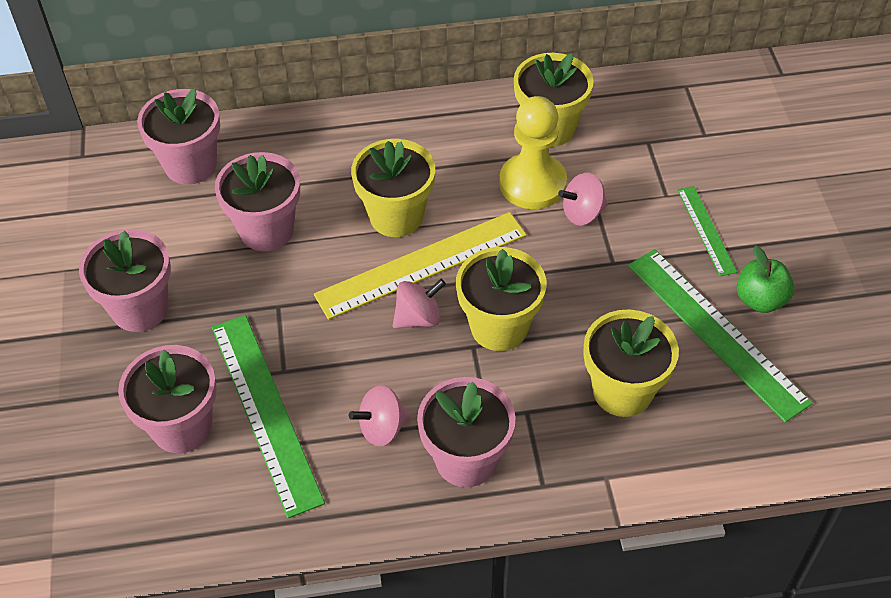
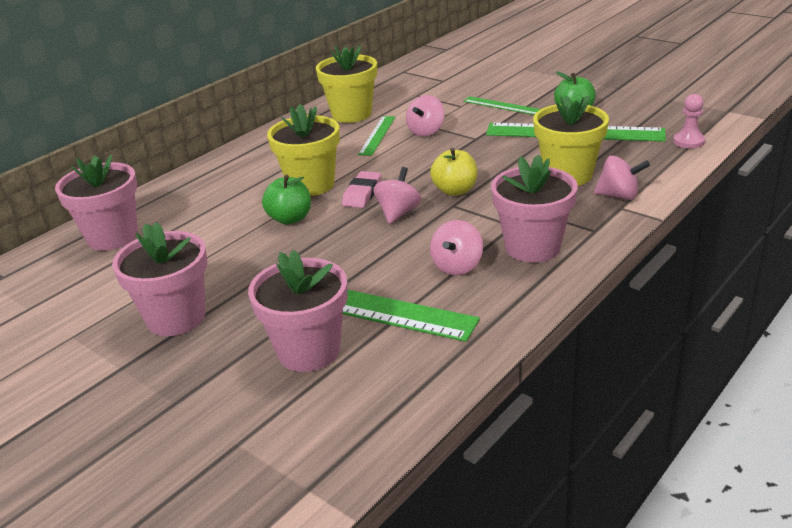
camera: 40 degrees left, 20 degrees down
(266, 230) = (224, 234): pink flower pot -> none
(331, 252) = (290, 218): none -> green apple
(421, 265) = (362, 193): yellow ruler -> pink eraser
(499, 327) = (455, 190): yellow flower pot -> yellow apple
(532, 183) = (377, 135): yellow pawn -> green ruler
(626, 460) = (619, 196): none -> pink spinning top
(808, 443) = (688, 141): none -> pink pawn

